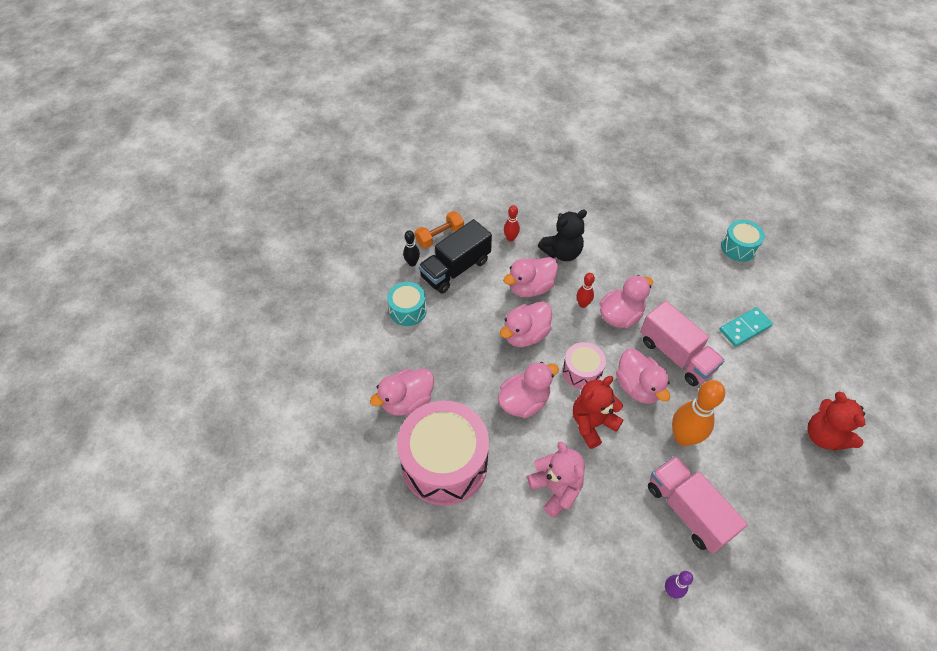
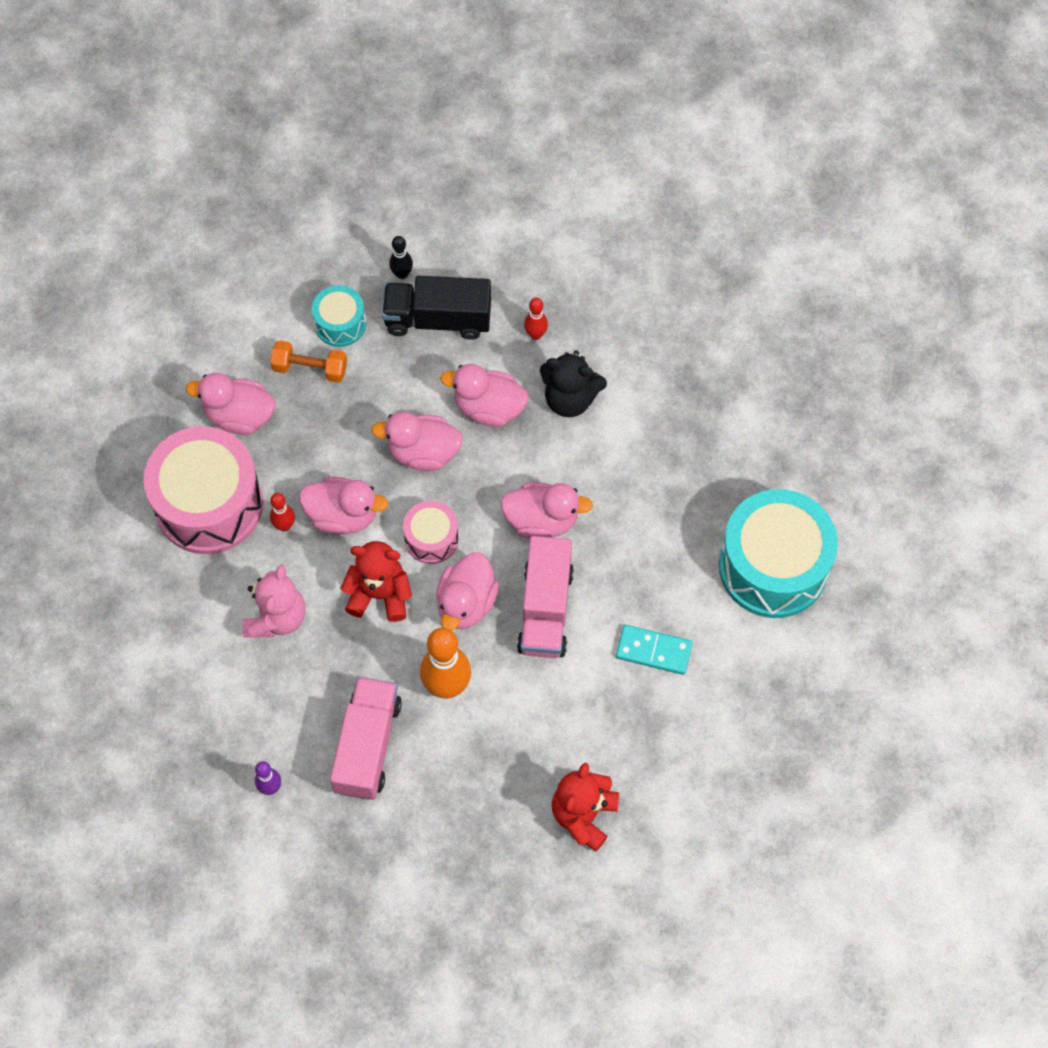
camera: 45 degrees right, 10 degrees up
(440, 236) = (464, 267): orange dumbbell -> orange dumbbell (310, 368)
(583, 304) = (519, 474): red bowling pin -> red bowling pin (284, 525)
(738, 247) = (773, 566): turquoise drum -> turquoise drum, size x2.01

